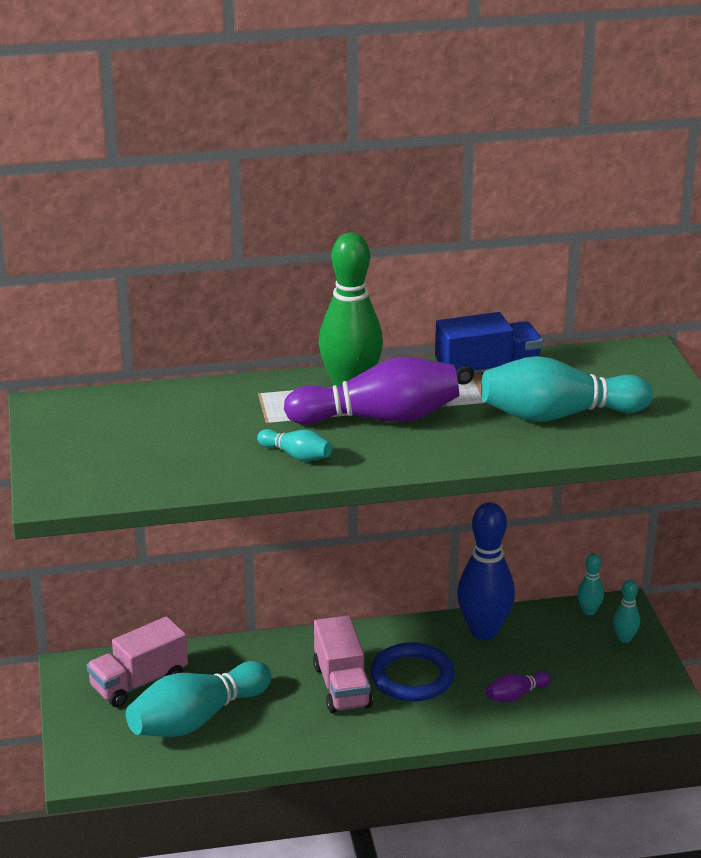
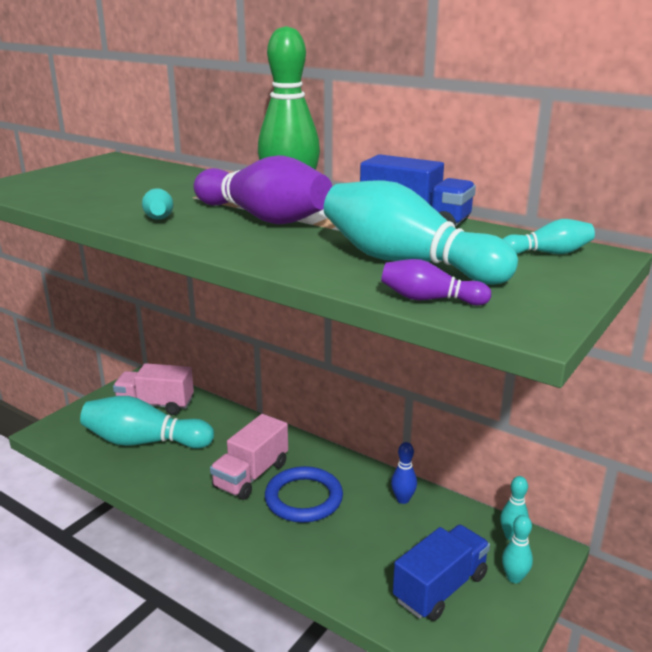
camera: 45 degrees right, 5 degrees down
(484, 631) = (403, 499): blue bowling pin -> blue bowling pin, size x0.47
(516, 695) = (354, 562): purple bowling pin -> purple bowling pin (429, 299)
(591, 675) = (440, 588): none -> blue truck
(618, 364) = (548, 253): none -> turquoise bowling pin

